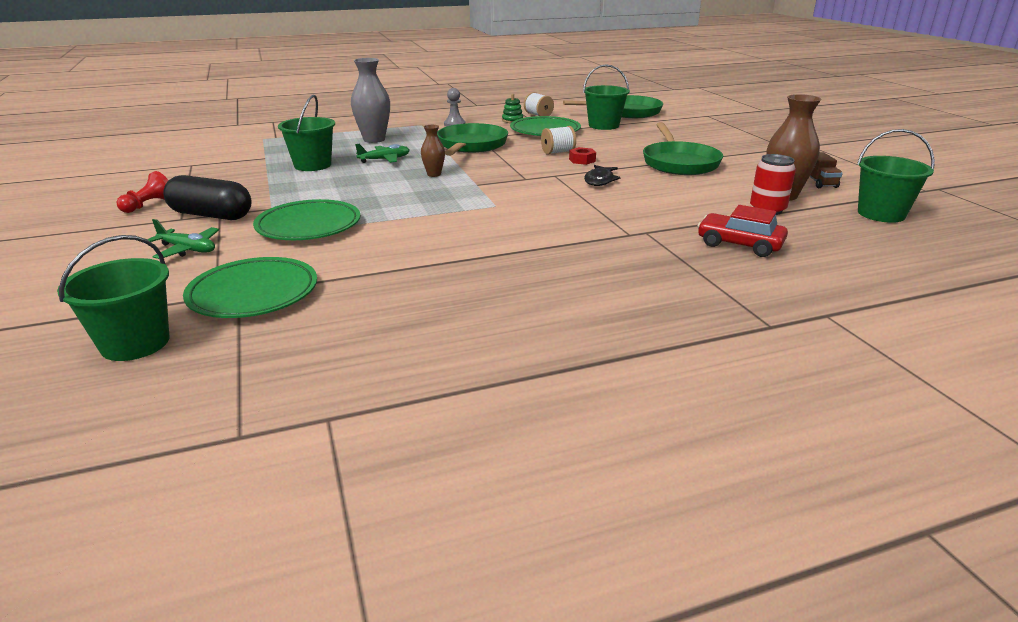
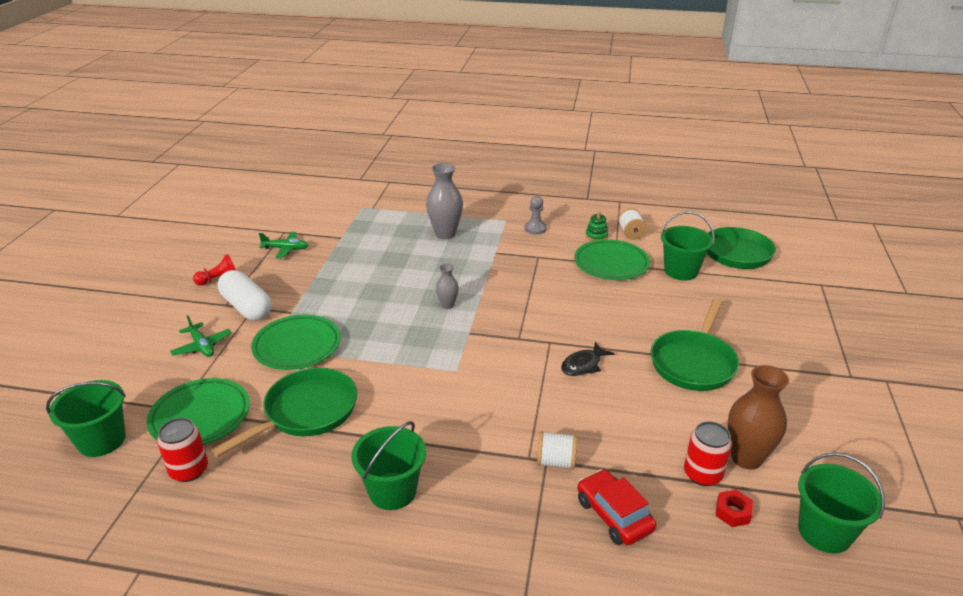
camera: 30 degrees right, 5 degrees up
(211, 215) = (246, 307): black capsule -> white capsule
(291, 331) = (189, 470): none -> red can
(312, 165) = (366, 260): green bucket -> green bucket (392, 491)
(385, 160) = (427, 269): green plane -> green plane (286, 249)
(434, 174) = (447, 305): brown vase -> grey vase
(471, 146) = (518, 269): green pan -> green pan (306, 412)
(558, 152) = (588, 305): white spool -> white spool (556, 461)
(582, 160) = (599, 326): red nut -> red nut (732, 512)
(819, 182) = (815, 451): brown truck -> none

